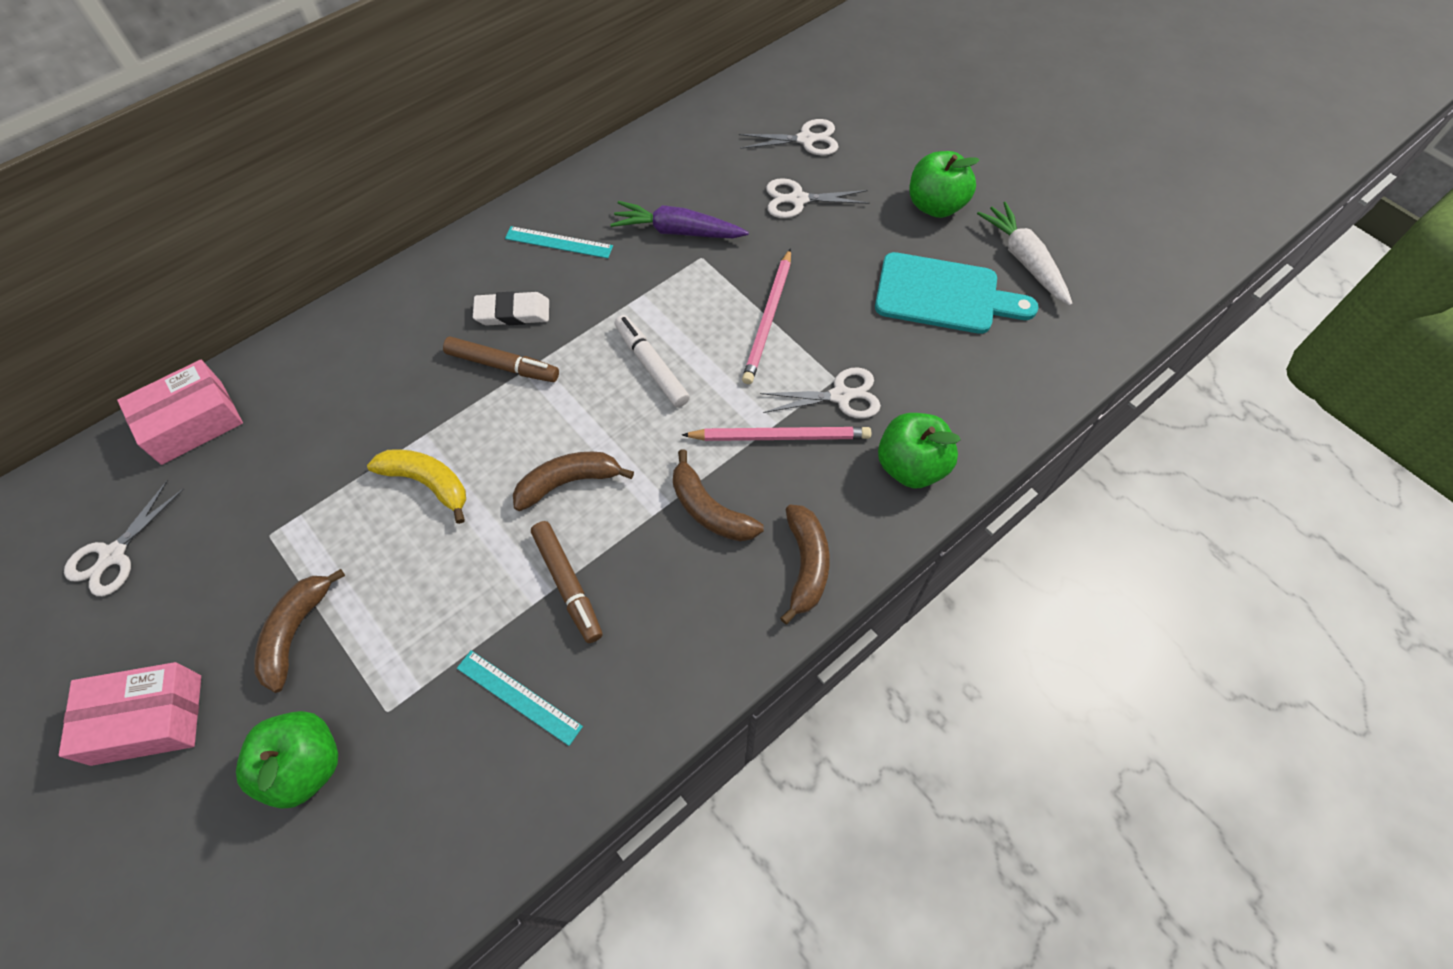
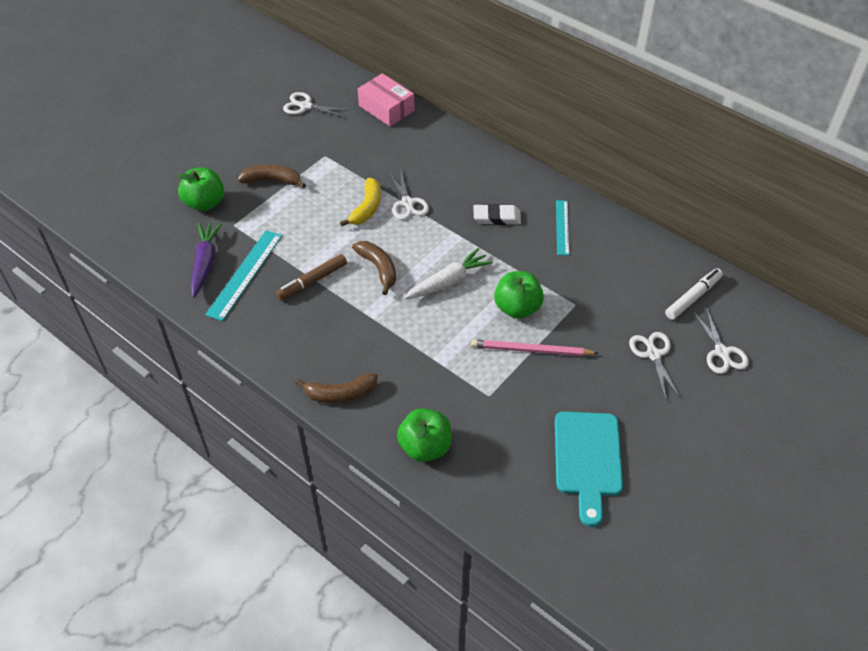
camera: 80 degrees right, 10 degrees down
(147, 719) = (224, 144): pink box -> none
(502, 365) = (455, 221): brown marker -> none
(512, 312) = (496, 217): white eraser -> white eraser turned 75 degrees counterclockwise
(519, 697) = (245, 274): turquoise ruler -> turquoise ruler, size x1.56
(651, 366) = (473, 293): white marker -> white marker (692, 298)
(678, 231) = (594, 288): purple carrot -> purple carrot (205, 263)
(710, 510) = (371, 339): brown banana -> none
(780, 436) = (433, 369): pink pencil -> none
(840, 396) = (475, 400): white scissors -> white scissors (407, 203)
(935, 206) = (683, 448): green apple -> green apple (517, 308)
(1024, 260) = (644, 517): white carrot -> white carrot (448, 282)

